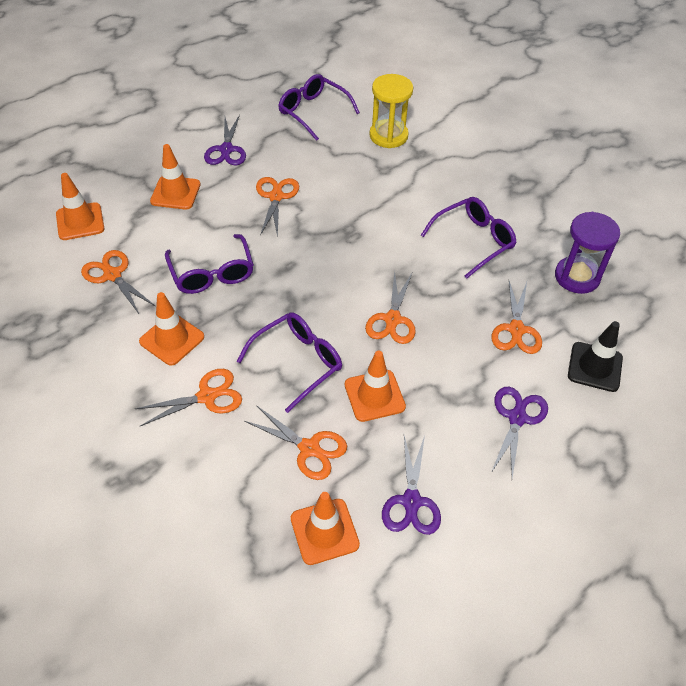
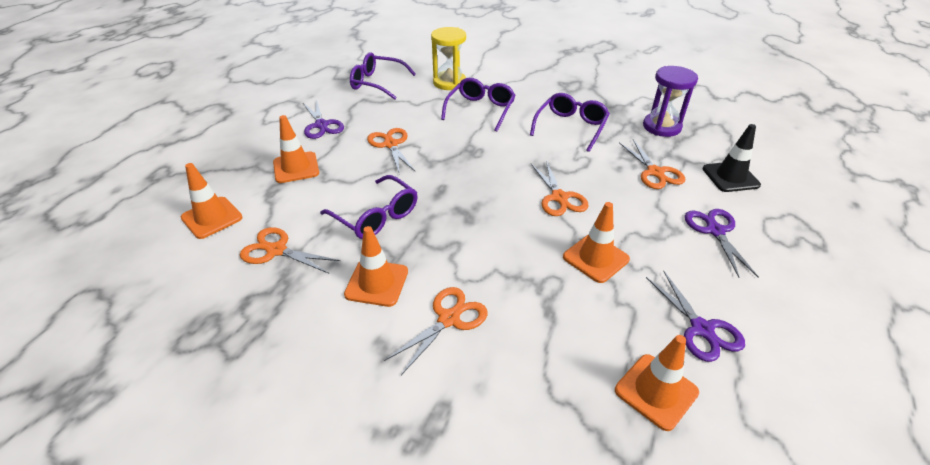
camera: 25 degrees left, 10 degrees down
(297, 362) = (509, 258): purple glasses -> purple glasses (480, 110)
(309, 448) = (579, 324): orange scissors -> none

